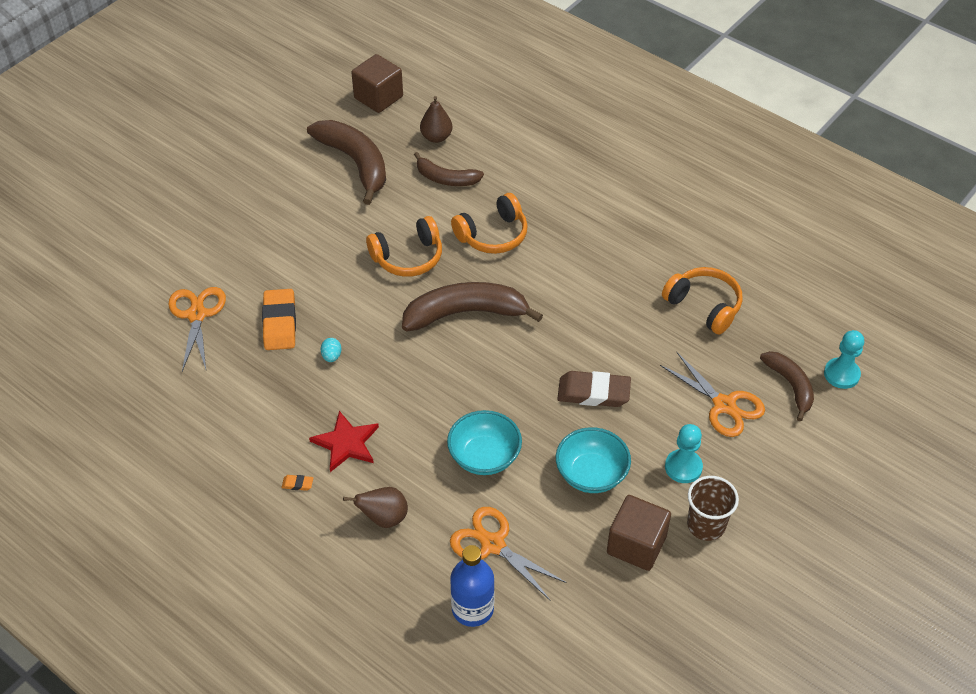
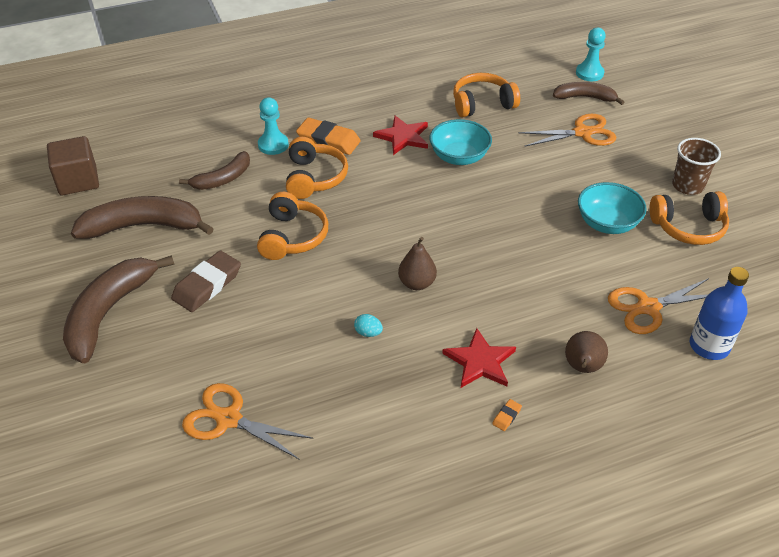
camera: 60 degrees left, 5 degrees down
(280, 323) = (295, 355): orange eraser -> orange eraser (328, 140)
(436, 137) = (168, 165): brown pear -> brown pear (417, 283)
(465, 313) = (388, 227): brown banana -> brown banana (109, 313)
(484, 456) = (552, 276): turquoise bowl -> turquoise bowl (459, 157)
(593, 393) = (526, 190): brown eraser -> brown eraser (207, 285)
(600, 269) = (403, 137): none -> red star
(636, 545) = (688, 227): brown cube -> orange headphones
(683, 467) = (628, 175): turquoise pawn -> turquoise pawn (273, 145)

